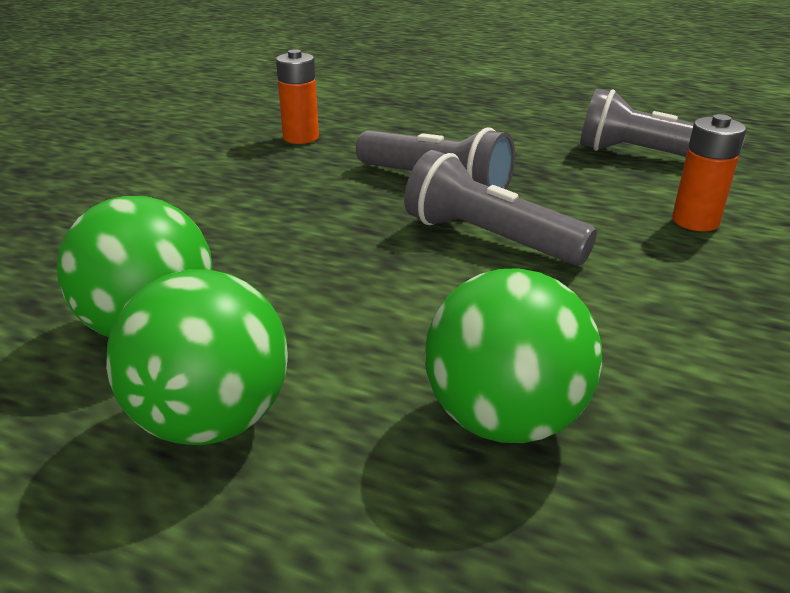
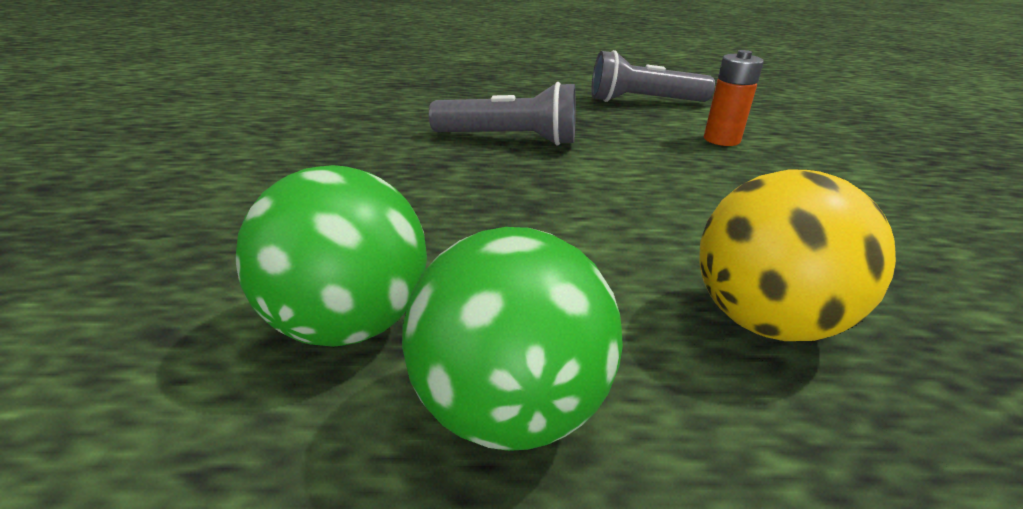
camera: 25 degrees left, 0 degrees up
(301, 137) = (354, 119): orange battery -> none
(489, 238) = (595, 175): grey flashlight -> none
(504, 419) = (764, 320): green ball -> yellow ball

